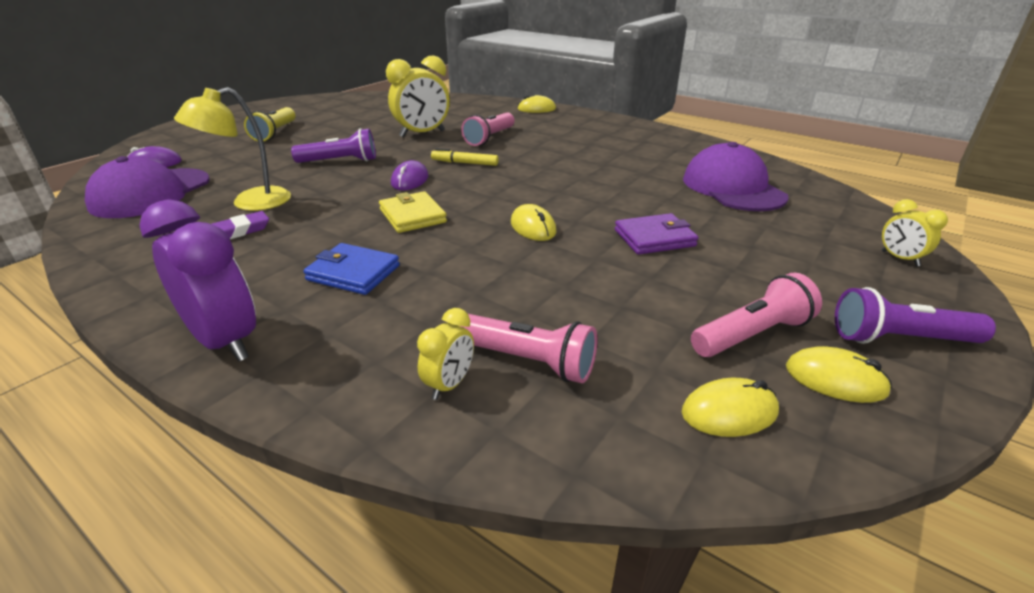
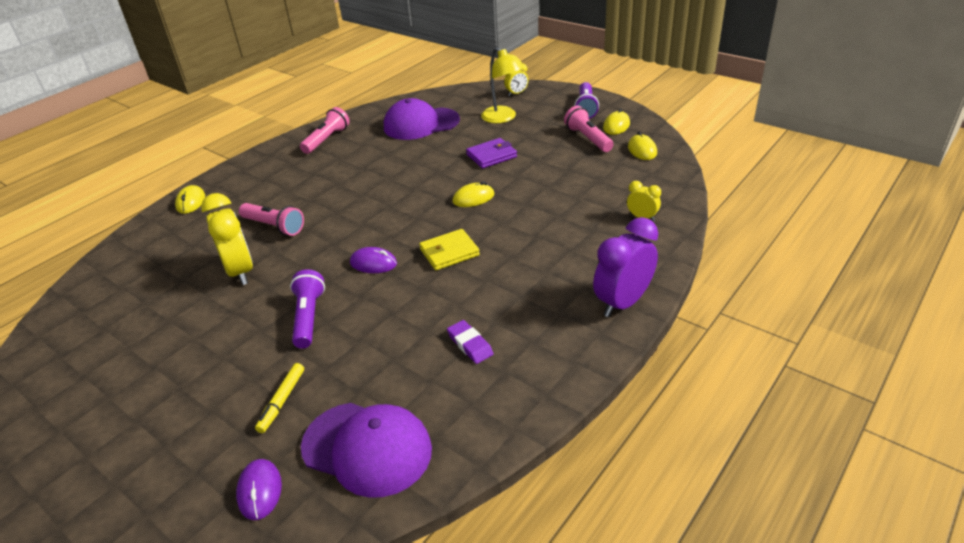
camera: 85 degrees left, 5 degrees up
(250, 203) = (408, 355): yellow lamp -> yellow lamp (503, 118)
(275, 133) = (175, 401): yellow flashlight -> none
(353, 273) = (538, 266): blue wallet -> none
(464, 163) = (339, 236): yellow marker -> yellow marker (282, 401)
(527, 361) = (619, 196): pink flashlight -> pink flashlight (327, 140)
(654, 238) = (491, 156): purple wallet -> purple wallet turned 75 degrees clockwise

